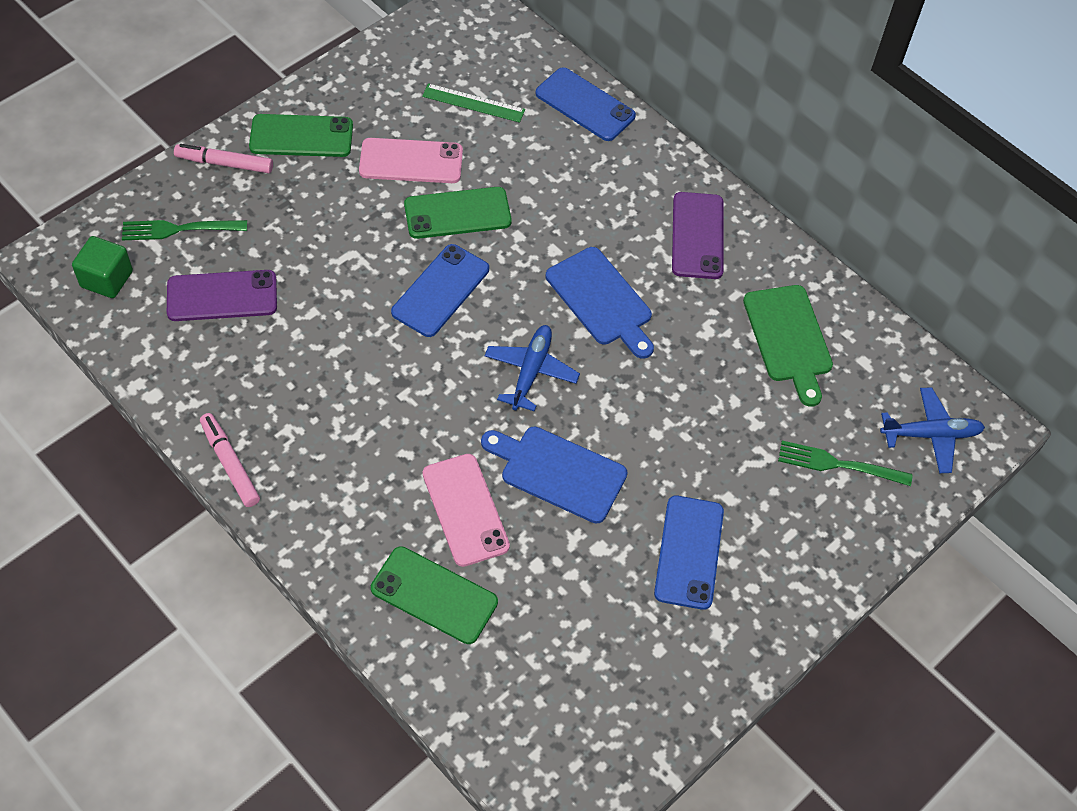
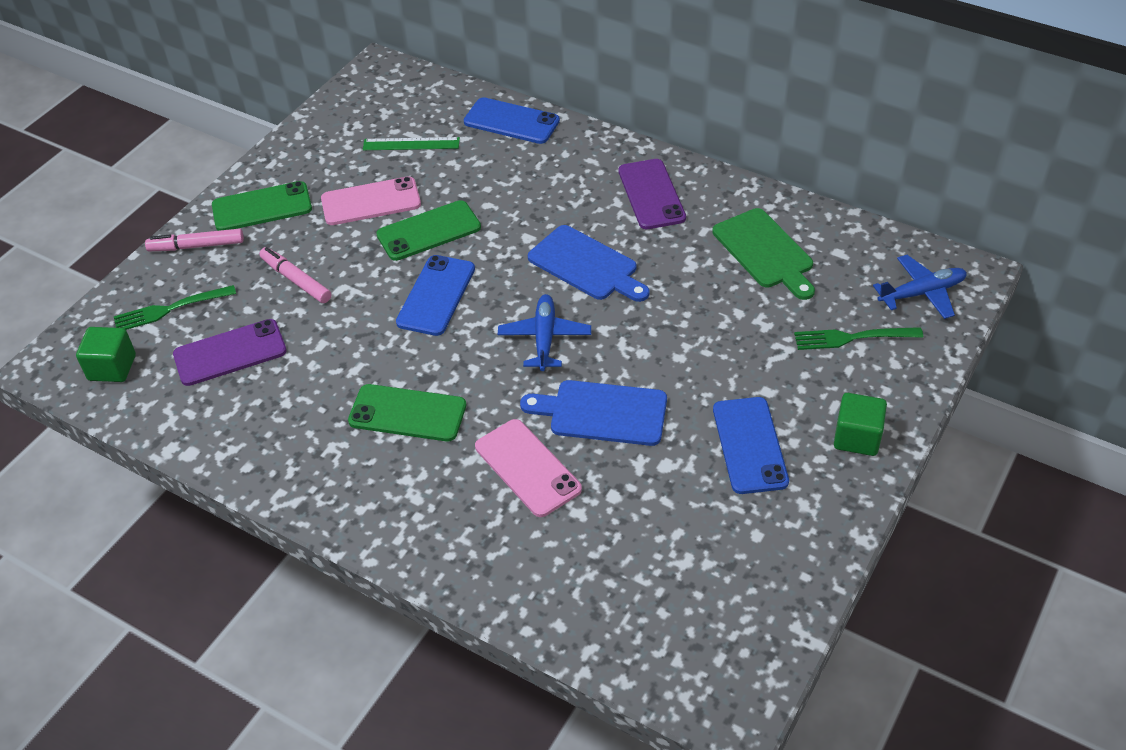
camera: 10 degrees left, 10 degrees down
(230, 463) = (285, 491): pink marker -> pink marker (296, 280)
(434, 595) = (525, 549): green phone -> green phone (407, 413)
(798, 576) = (857, 437): none -> green cube

